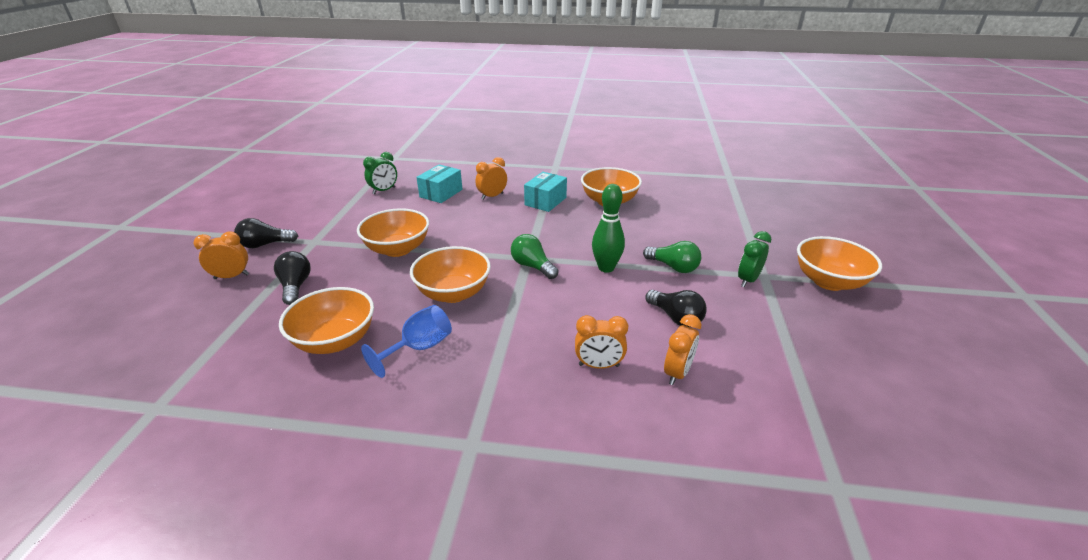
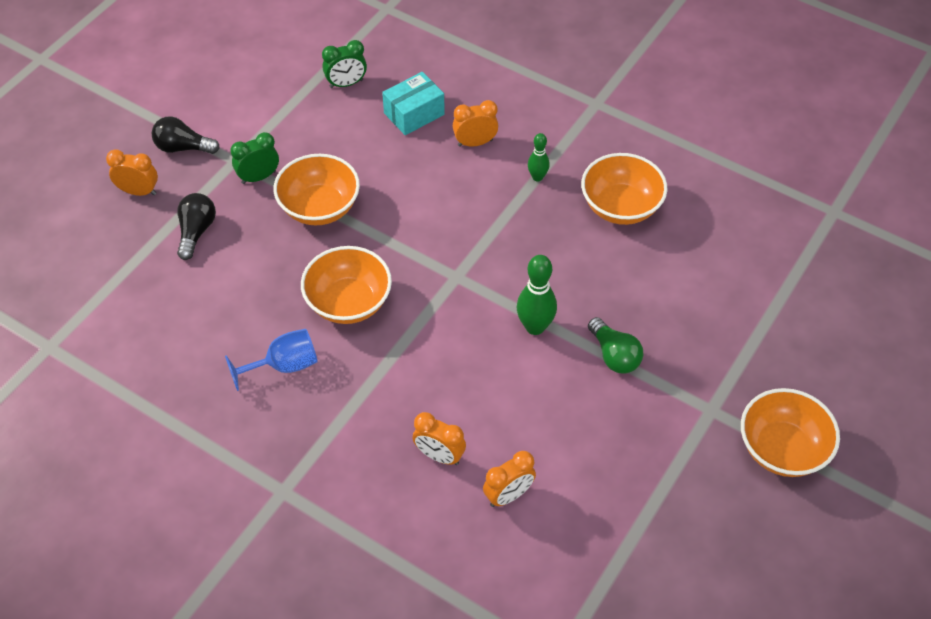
camera: 25 degrees right, 20 degrees up
(335, 340) = (212, 325): orange bowl -> none
(532, 266) = (453, 292): green light bulb -> none
(545, 201) = (537, 177): turquoise box -> green bowling pin
(676, 317) = (559, 429): black light bulb -> none
(748, 280) = (686, 409): green clock -> green clock (258, 177)

